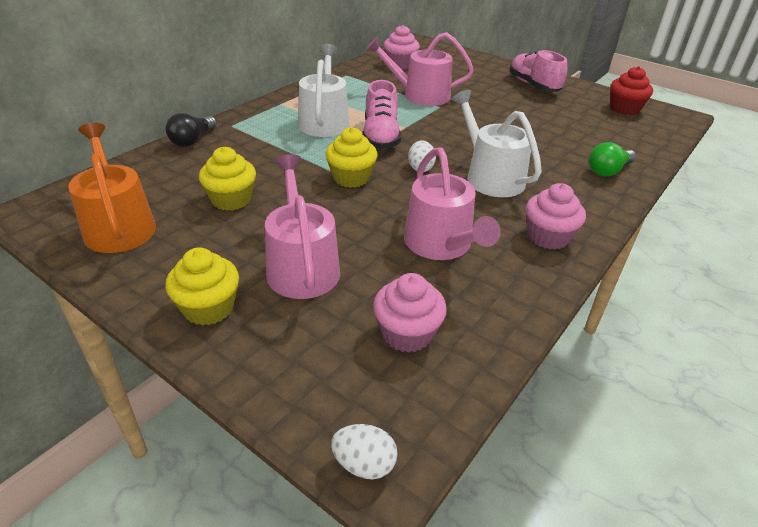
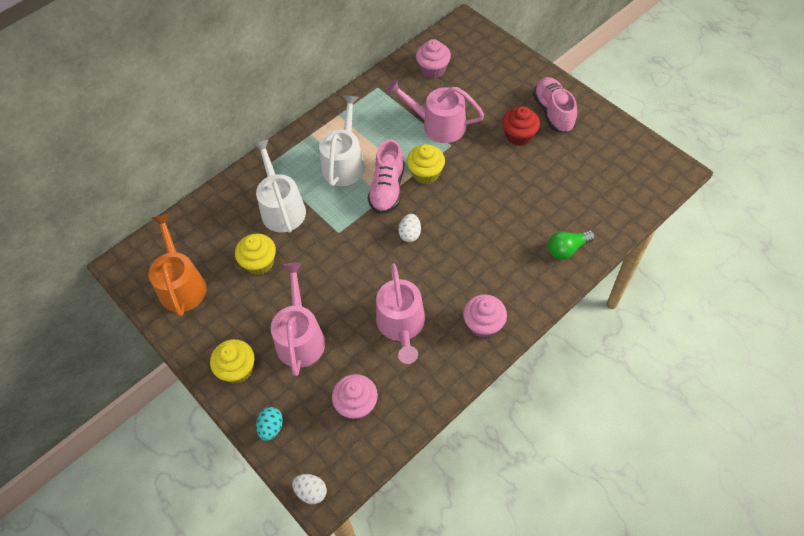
camera: 15 degrees right, 20 degrees up
(192, 140) = (235, 185): black light bulb -> none
(274, 376) = (271, 427): none -> turquoise egg
(351, 178) = (352, 243): yellow cupcake -> yellow cupcake (426, 173)
(490, 177) = (464, 249): white watering can -> white watering can (281, 208)
(624, 109) = (626, 157): red cupcake -> red cupcake (519, 136)

